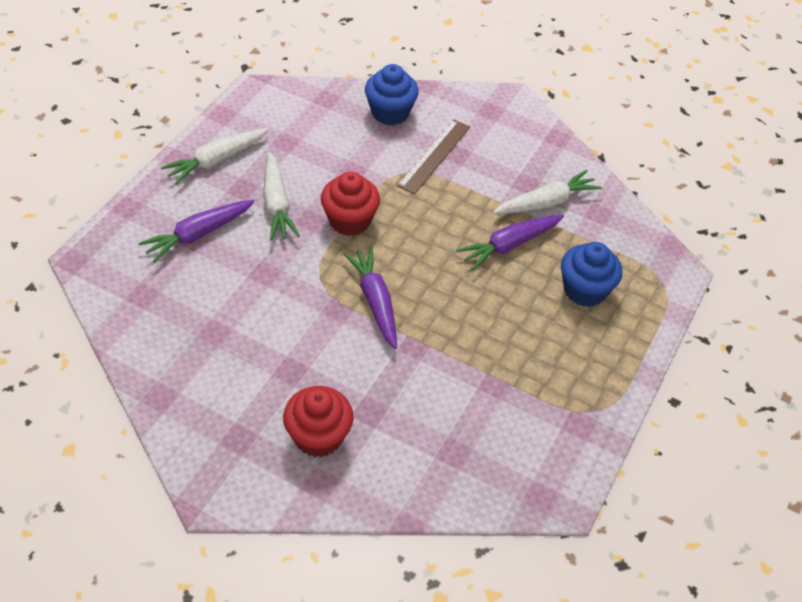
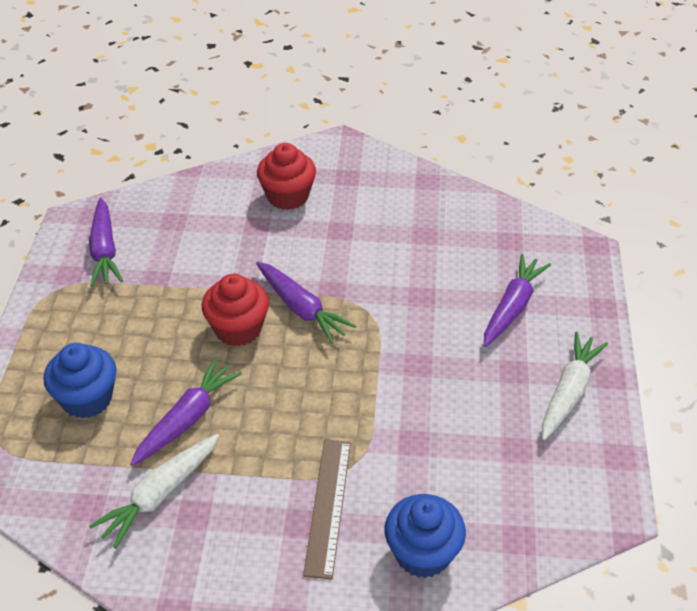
camera: 160 degrees right, 5 degrees down
(276, 204) = (465, 367): white carrot -> none
(349, 221) = (376, 379): red cupcake -> red cupcake (238, 329)
(537, 441) = (104, 250): none -> purple carrot

